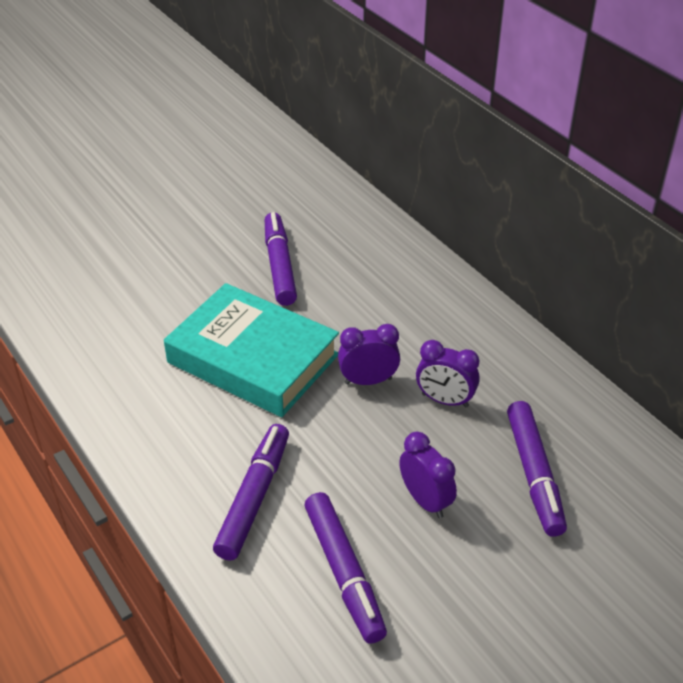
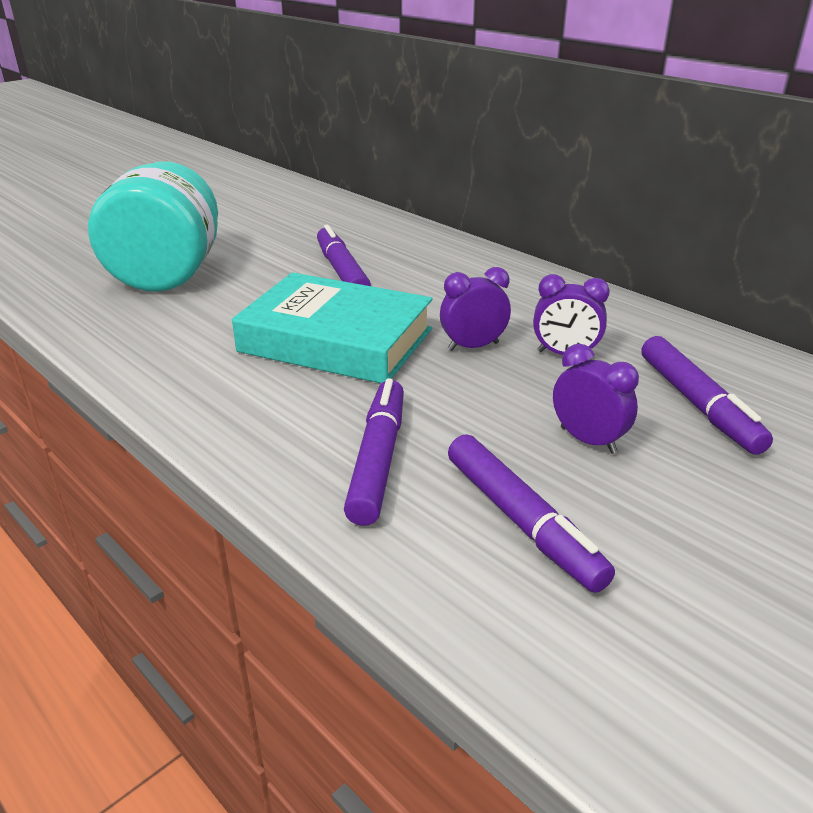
camera: 10 degrees left, 10 degrees down
(123, 253) = (167, 274): none -> turquoise jar

